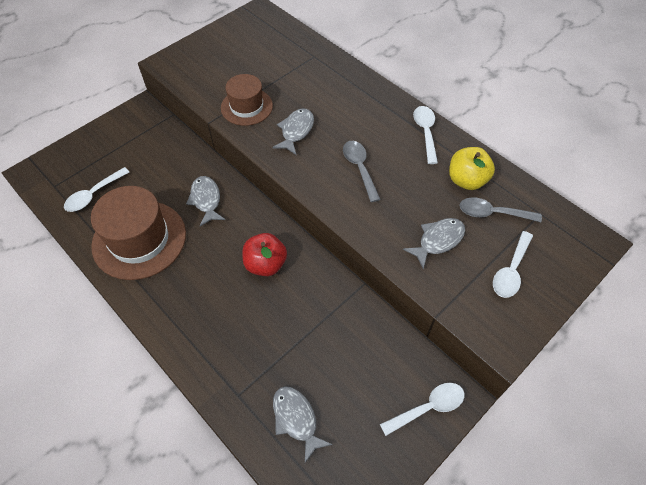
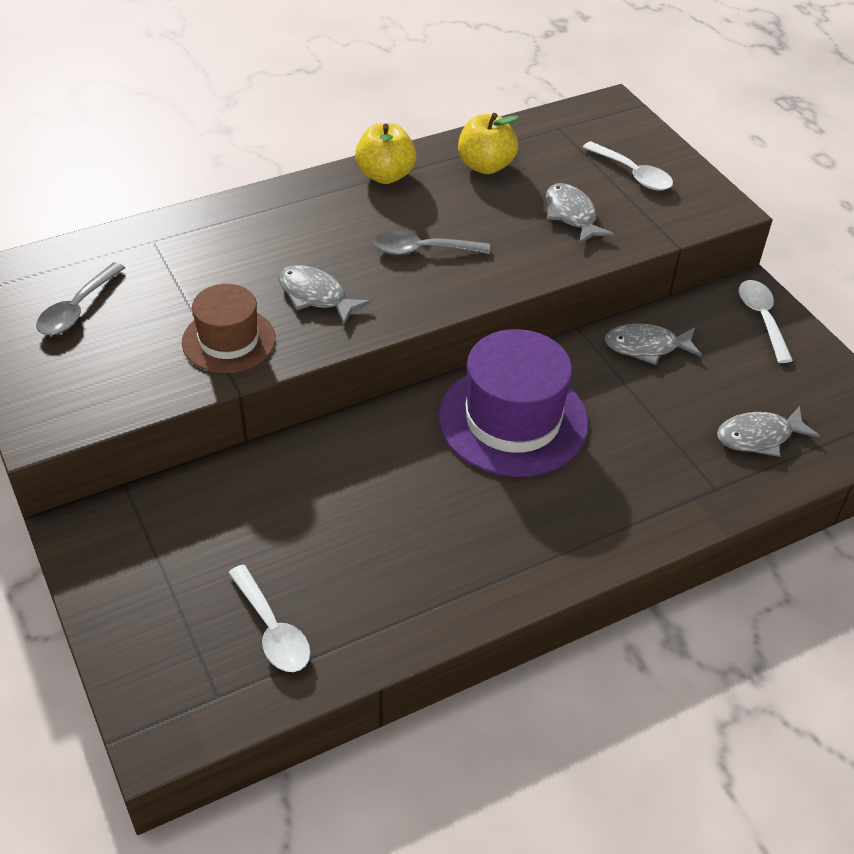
camera: 75 degrees left, 10 degrees down
(139, 239) = (407, 570): brown hat -> none
(206, 200) = (358, 468): grey fish -> grey fish (646, 347)
(265, 264) = (513, 420): red apple -> purple hat
(425, 132) = (385, 175): white spoon -> yellow apple
(492, 213) = (546, 162): grey spoon -> grey spoon (77, 309)

